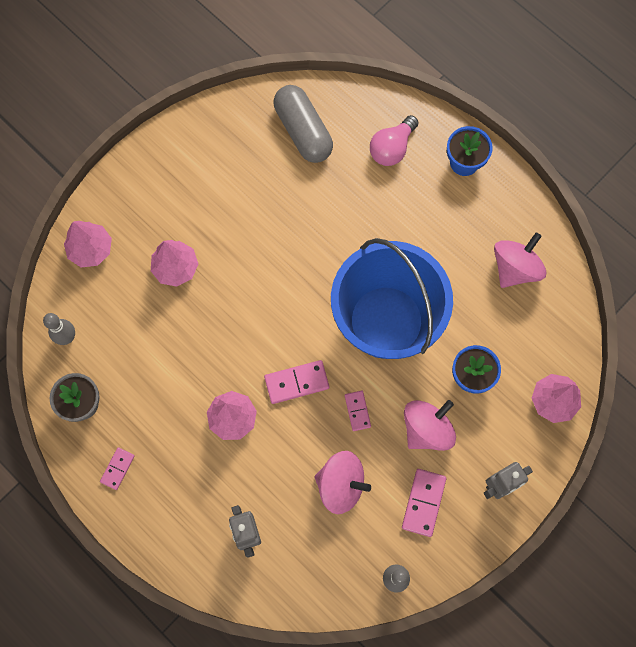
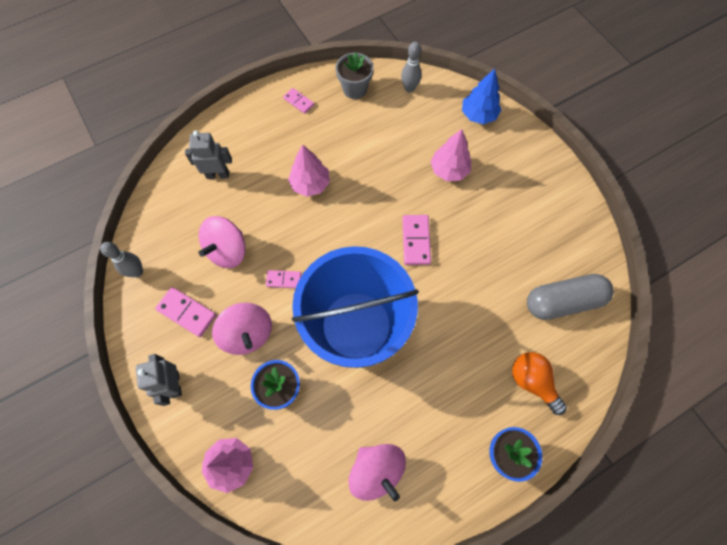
camera: 105 degrees right, 5 degrees down
(91, 249) = (478, 115): pink tree -> blue tree
(296, 382) = (324, 238): pink domino -> pink domino (416, 241)
(392, 148) = (532, 381): pink light bulb -> orange light bulb

